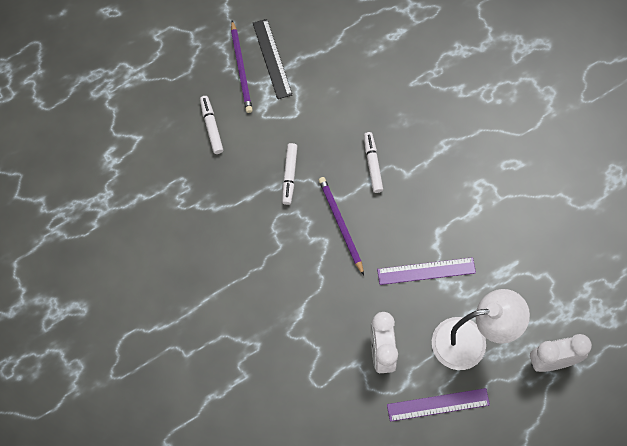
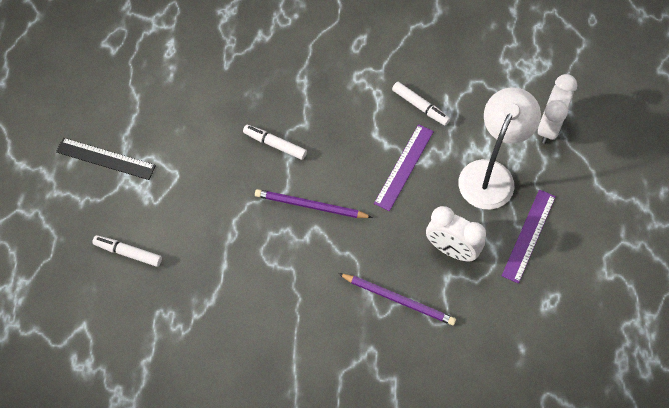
camera: 55 degrees left, 5 degrees down
(241, 69) = (93, 190): purple pencil -> purple pencil (398, 300)
(289, 175) = (230, 217): white marker -> white marker (420, 106)

